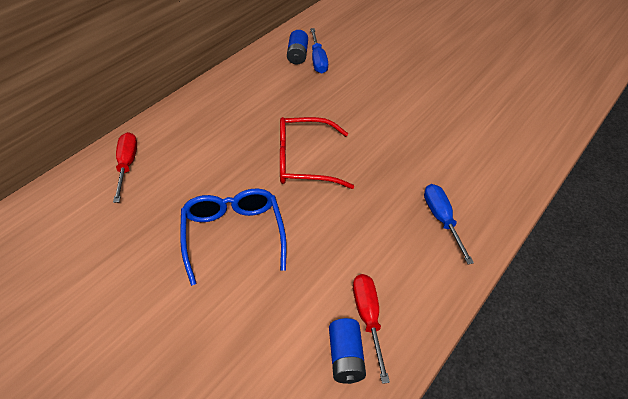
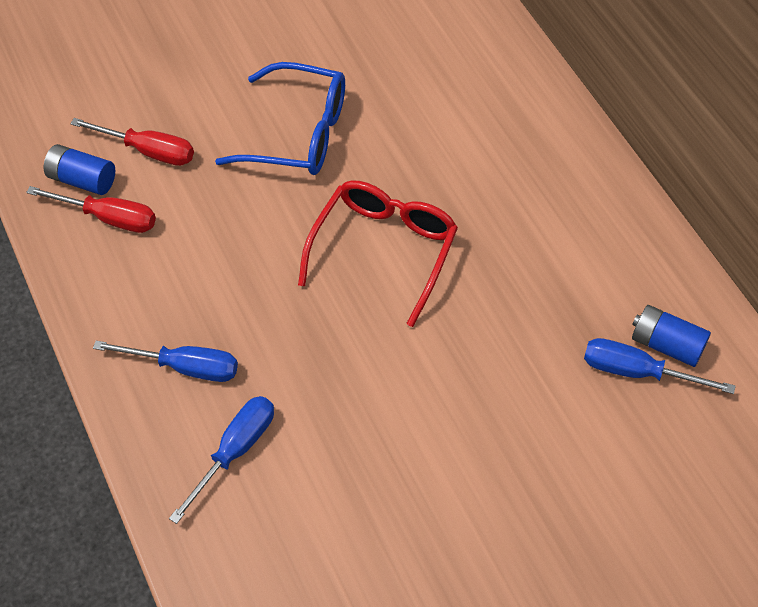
camera: 120 degrees right, 10 degrees up
(126, 165) = (478, 58): red screwdriver -> red screwdriver (149, 151)
(469, 177) = (235, 451): none -> blue screwdriver

